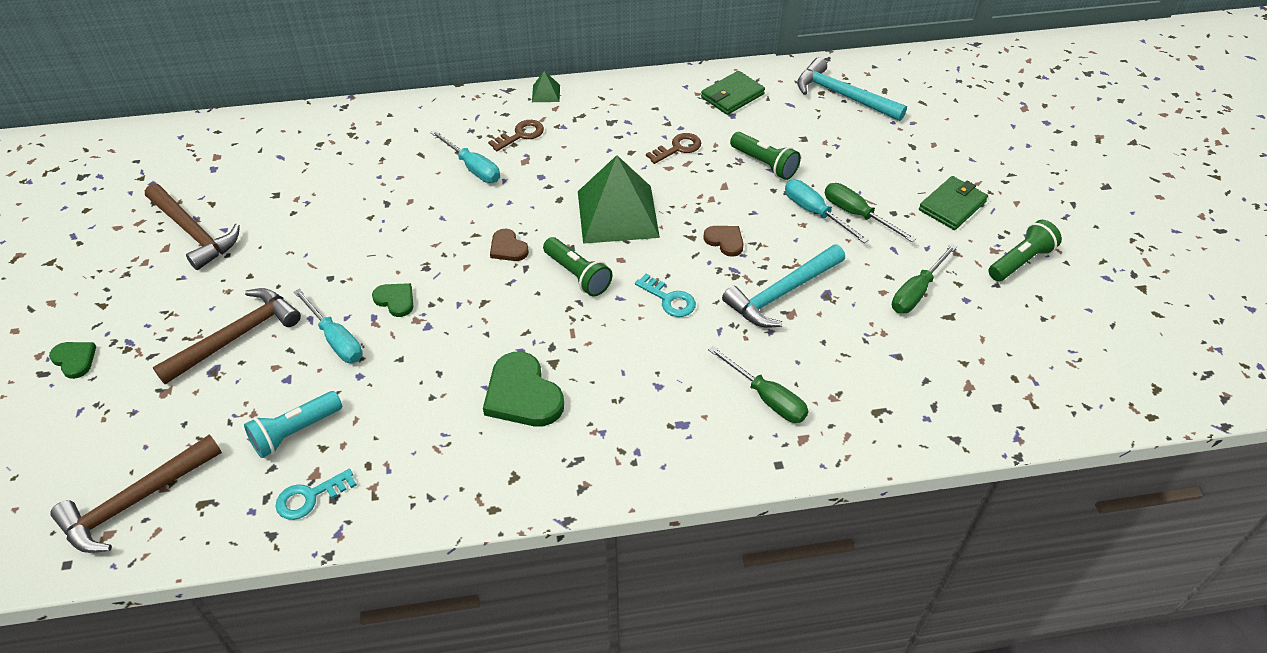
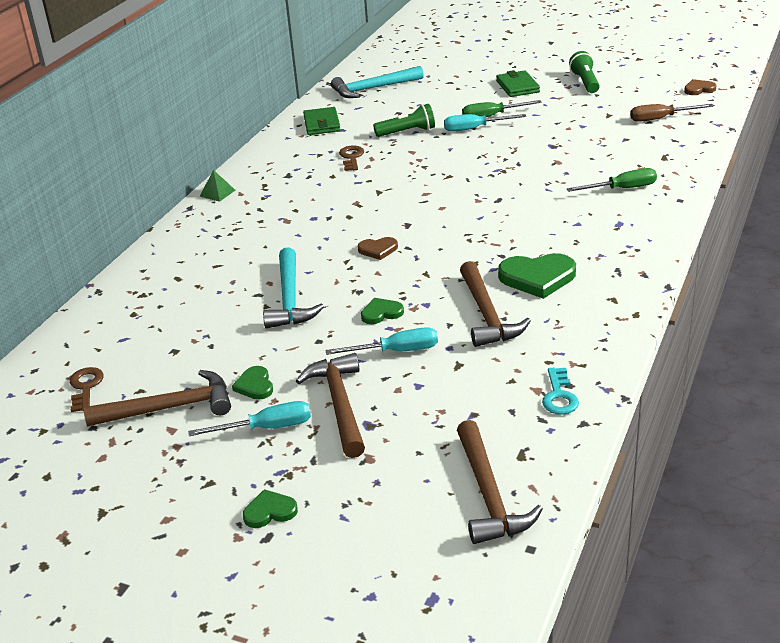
camera: 55 degrees left, 15 degrees down
(244, 268) = (255, 385): none -> green heart
(295, 432) = (483, 391): turquoise flashlight -> none
(430, 381) = (487, 315): none -> brown hammer
(473, 168) = (265, 244): turquoise screwdriver -> turquoise screwdriver (267, 428)
(521, 135) = (253, 215): brown key -> brown key (85, 387)
(577, 275) = (439, 228): green flashlight -> none
(617, 213) = (393, 197): green pyramid -> none
(669, 299) = (501, 199): turquoise key -> none
(725, 241) = (466, 165): brown heart -> brown heart (699, 89)
(782, 293) = (536, 159): turquoise hammer -> turquoise hammer (290, 299)
(916, 292) = (579, 118): green screwdriver -> none
(982, 371) = (660, 119): none -> brown screwdriver

